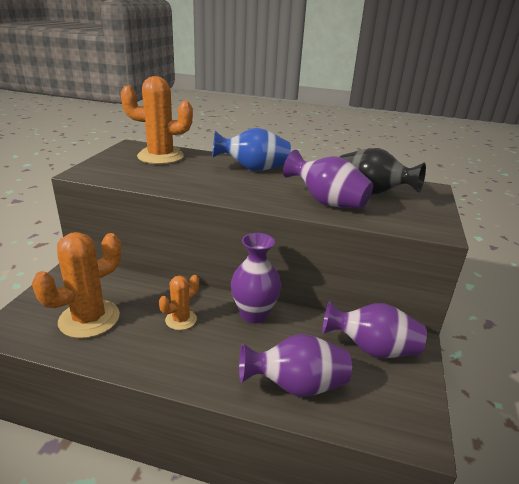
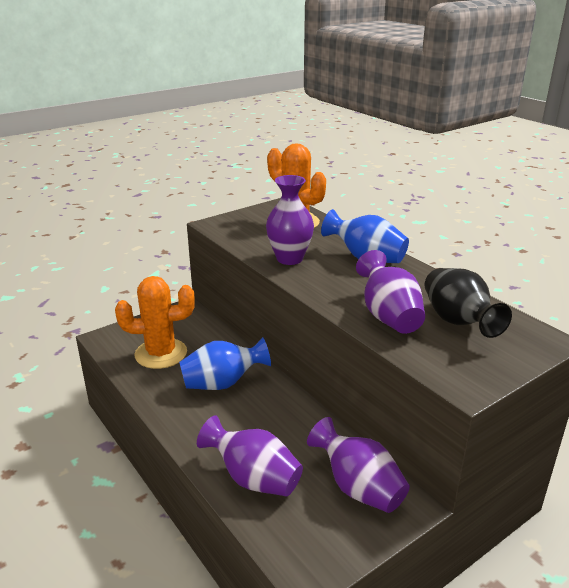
camera: 40 degrees right, 0 degrees up
(181, 320) = (222, 383): orange cactus -> blue vase
(254, 314) = (286, 406): purple vase -> purple vase (289, 259)

